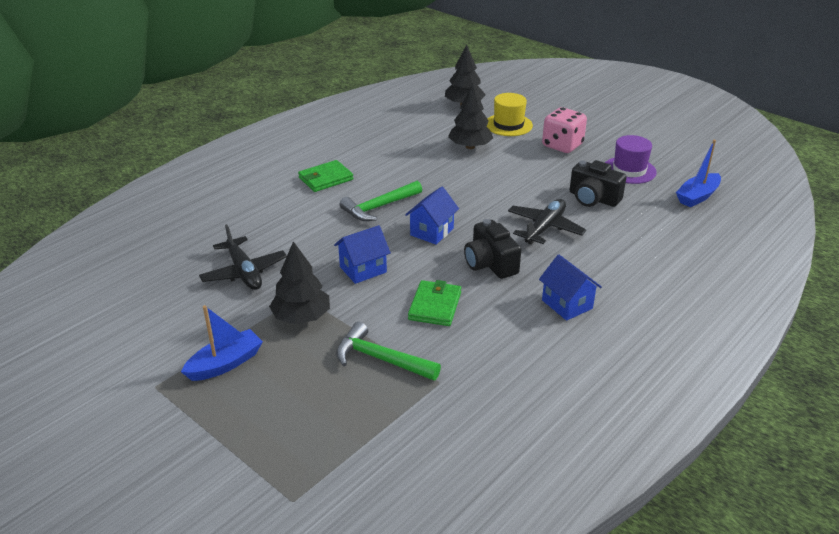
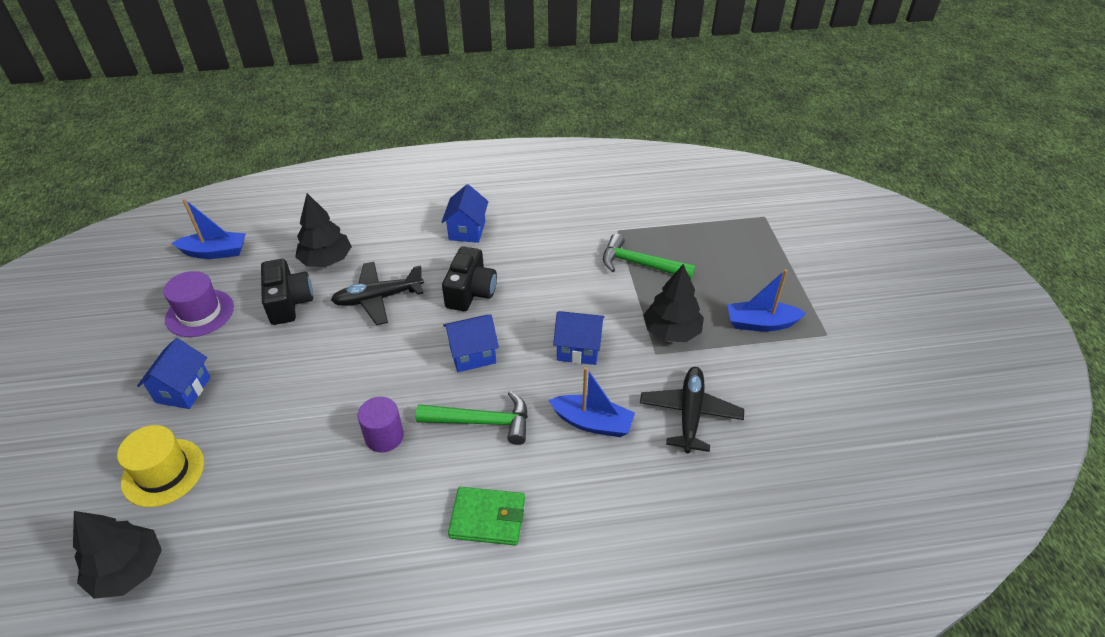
camera: 140 degrees left, 10 degrees up
(308, 237) = (592, 423): none -> blue boat
(381, 359) = (640, 264): green hammer -> green hammer turned 135 degrees clockwise
(425, 178) = (384, 436): none -> purple cylinder
(435, 306) = (558, 281): green wallet -> none
(470, 146) = (265, 460): black tree -> black tree (326, 260)
(562, 145) = (183, 390): pink dice -> blue house

